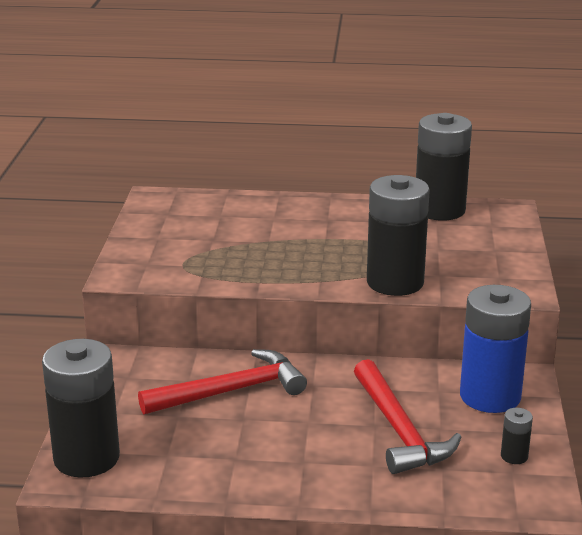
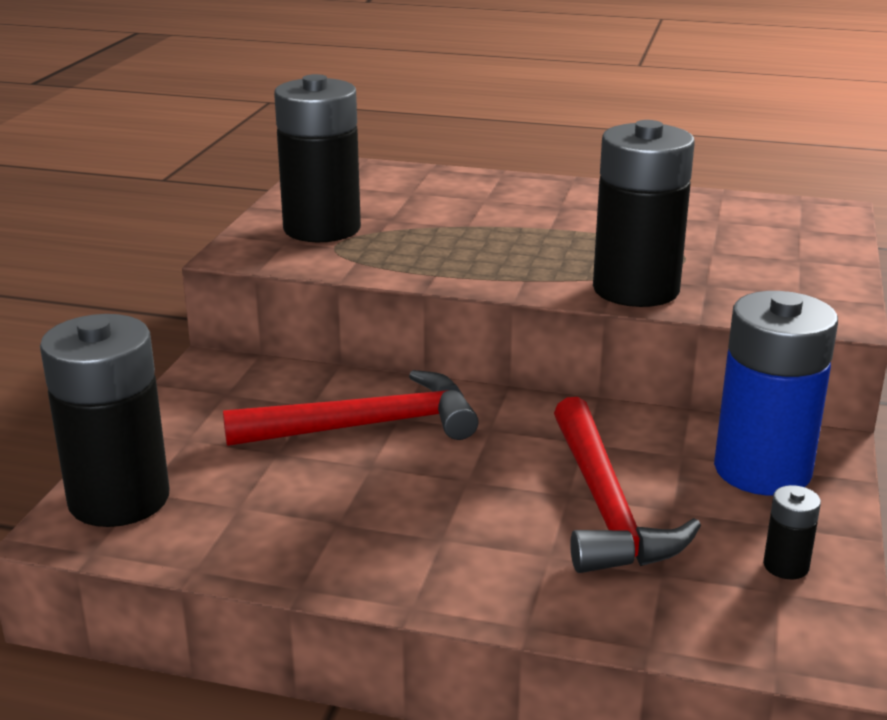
camera: 10 degrees right, 0 degrees up
(439, 210) = (726, 205): black battery -> black battery (322, 228)

